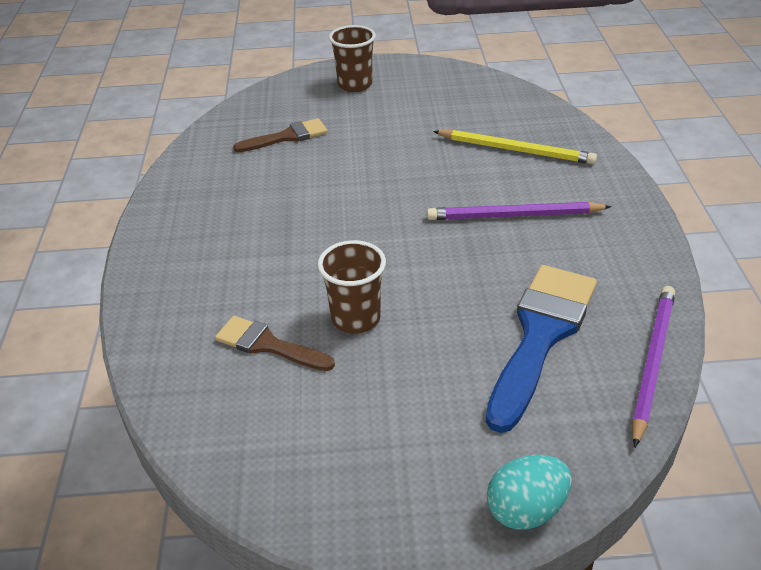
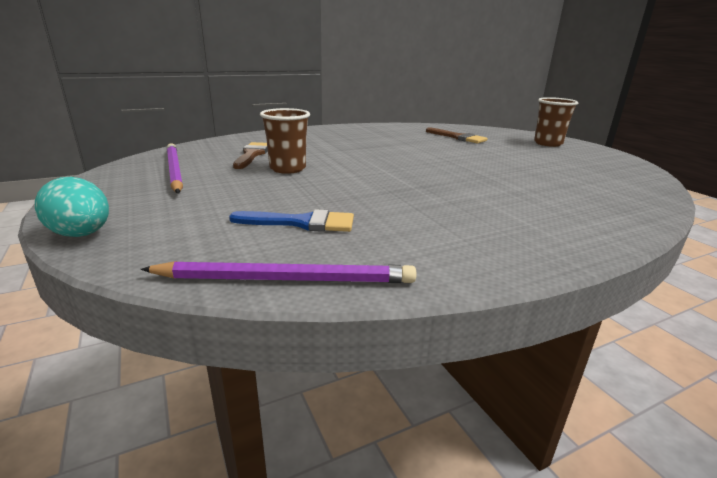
camera: 65 degrees right, 15 degrees down
(514, 215) = (461, 200): purple pencil -> purple pencil (174, 171)
(515, 150) = (561, 192): yellow pencil -> none
(541, 335) = (301, 223): blue brush -> blue brush, size x0.56

